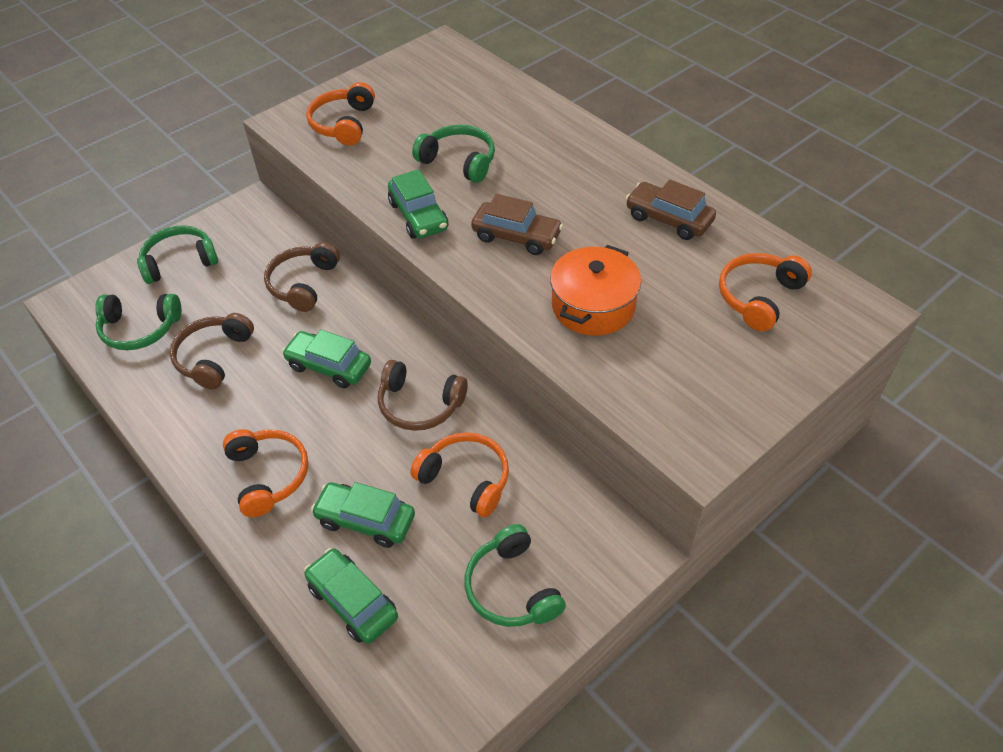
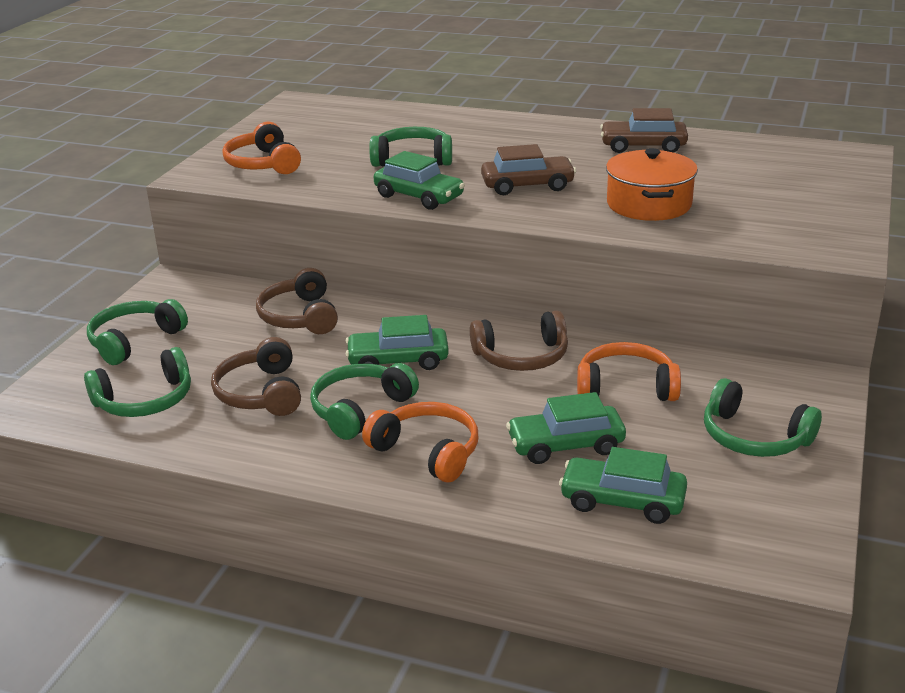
camera: 30 degrees left, 20 degrees down
(261, 407) = (360, 409): none -> green headphones
(758, 297) = (770, 166): orange headphones -> none

